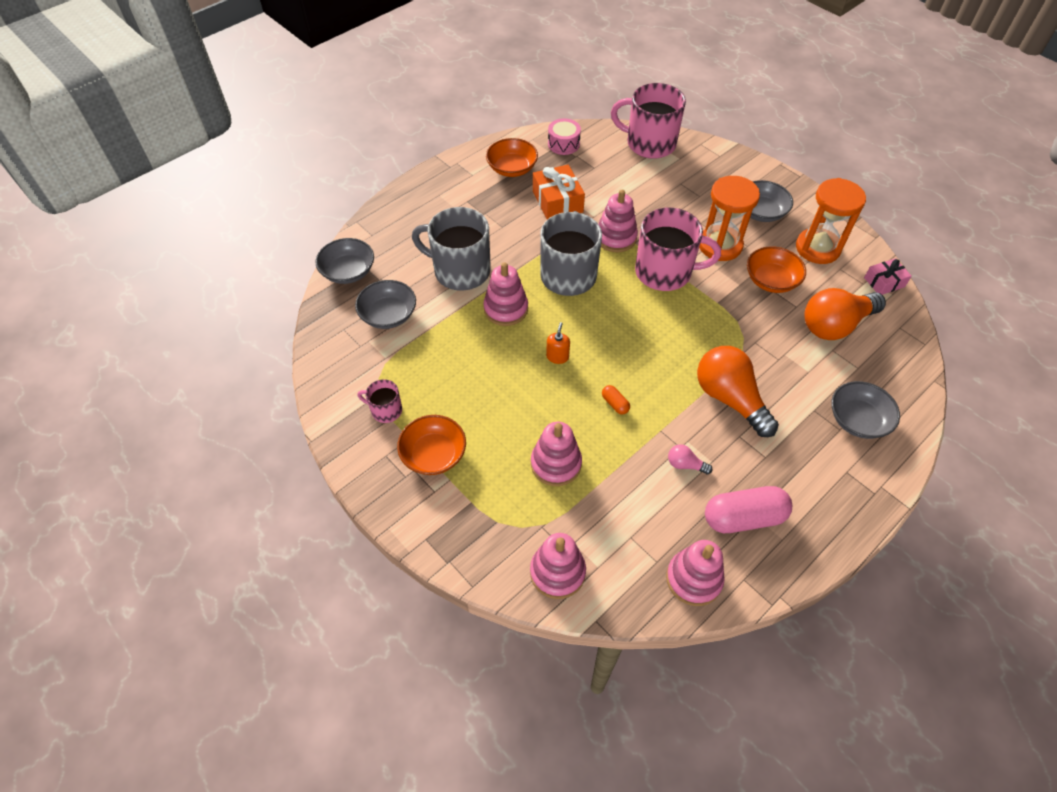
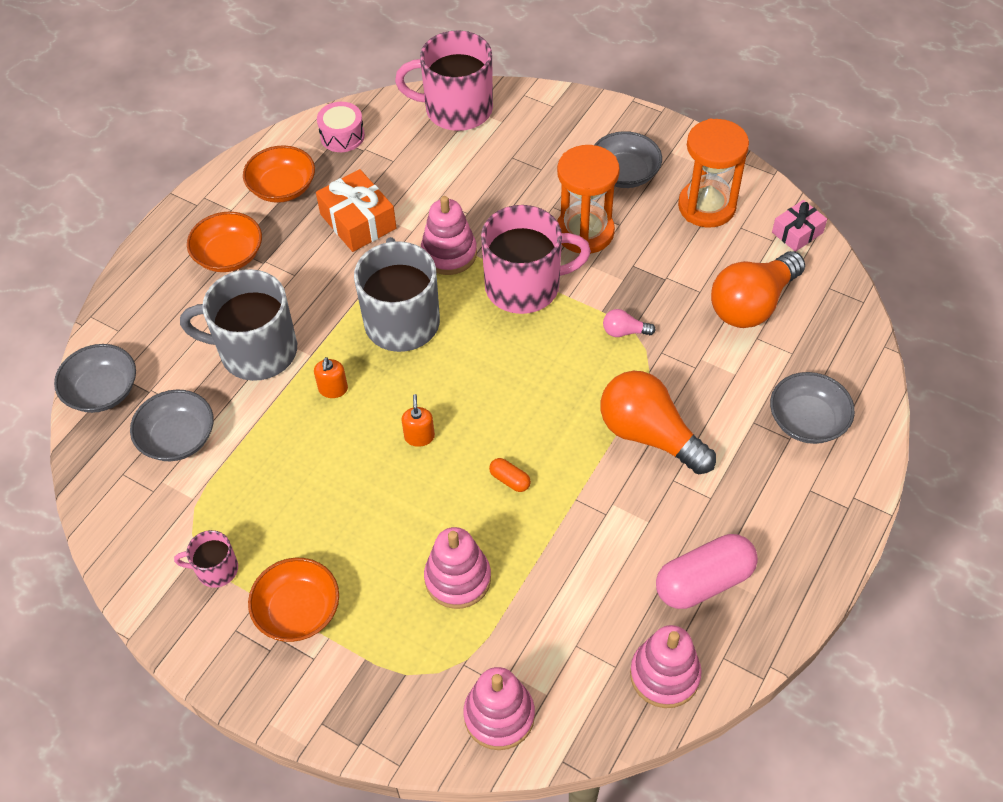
camera: 15 degrees left, 0 degrees up
(506, 309) = (333, 389): pink stacking toy -> orange soap dispenser
(685, 464) = (617, 535): pink light bulb -> pink light bulb (624, 331)
(771, 280) = (660, 264): orange bowl -> orange bowl (229, 255)

